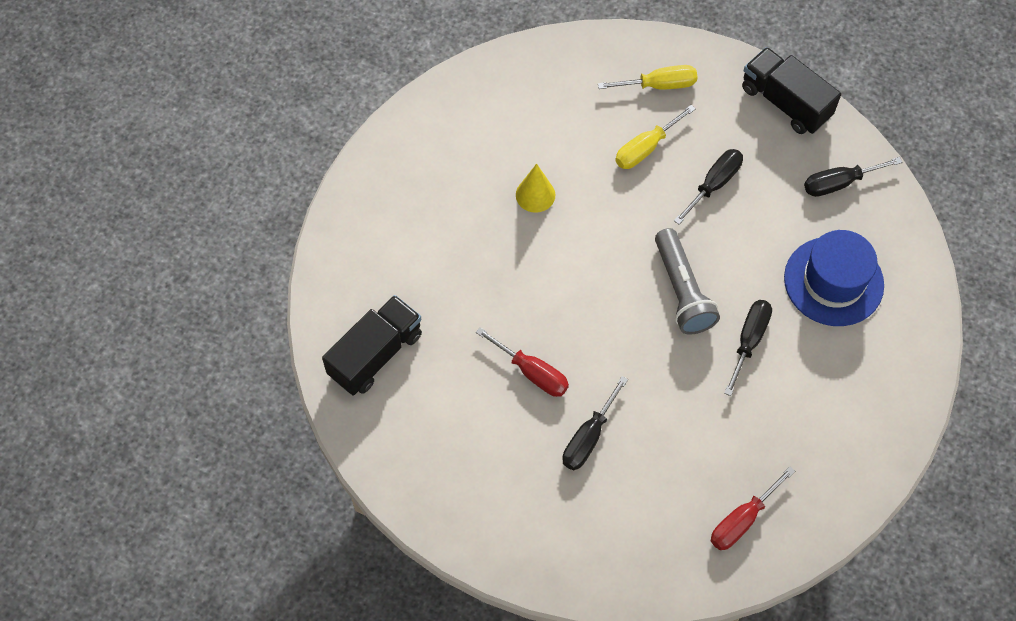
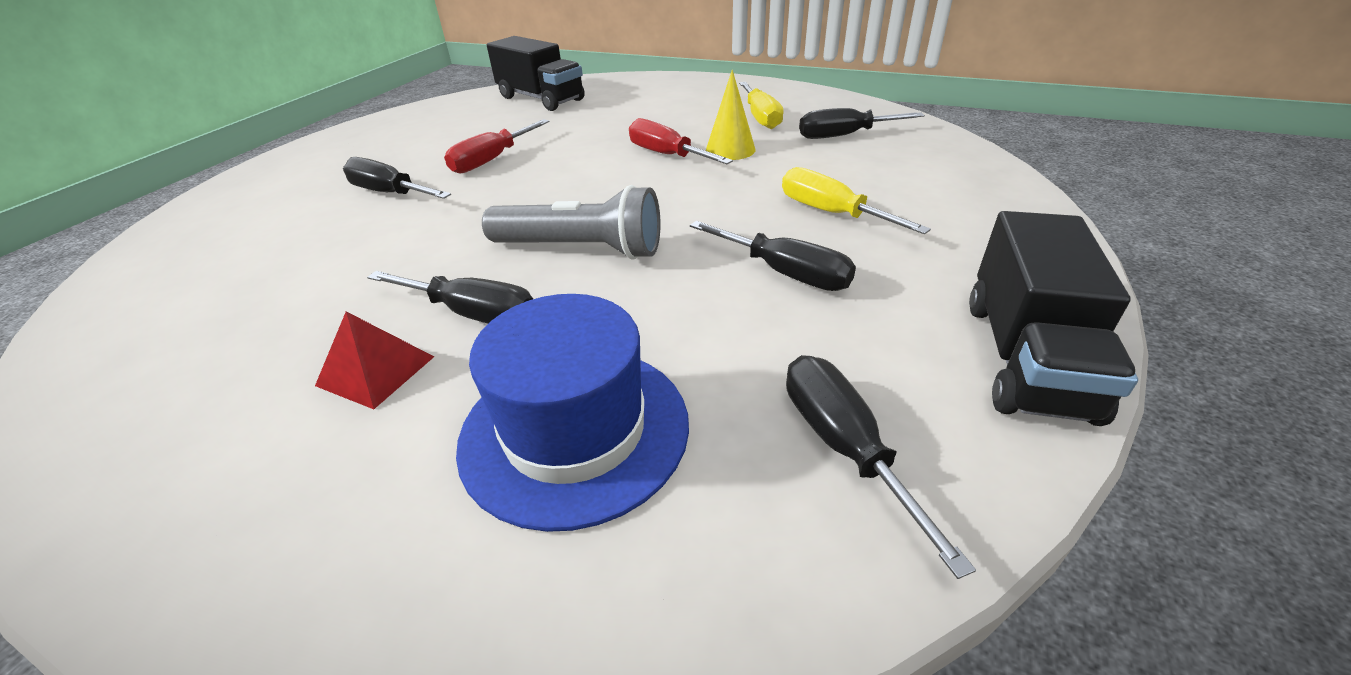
camera: 90 degrees right, 25 degrees down
(518, 113) = (844, 136): none -> black screwdriver
(659, 85) = (958, 219): yellow screwdriver -> yellow screwdriver (760, 117)
(682, 291) = (581, 249): grey flashlight -> grey flashlight turned 150 degrees counterclockwise
(742, 520) = (166, 310): red screwdriver -> red screwdriver (667, 155)
(785, 102) = (1025, 357): black truck -> black truck turned 150 degrees clockwise
(796, 377) = (376, 370): none -> red pyramid

